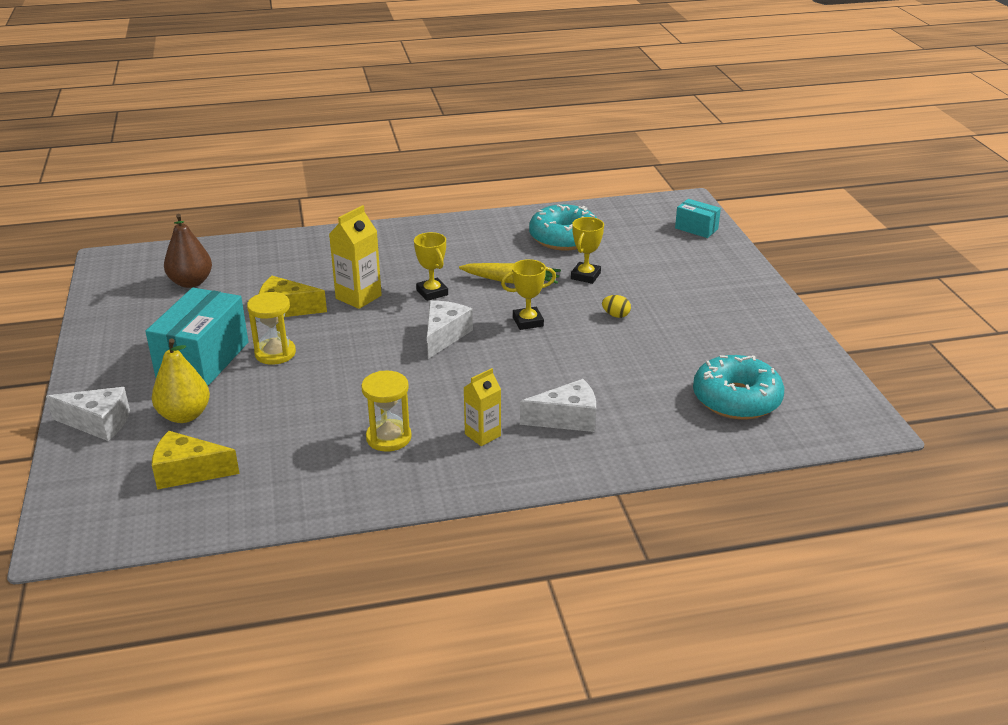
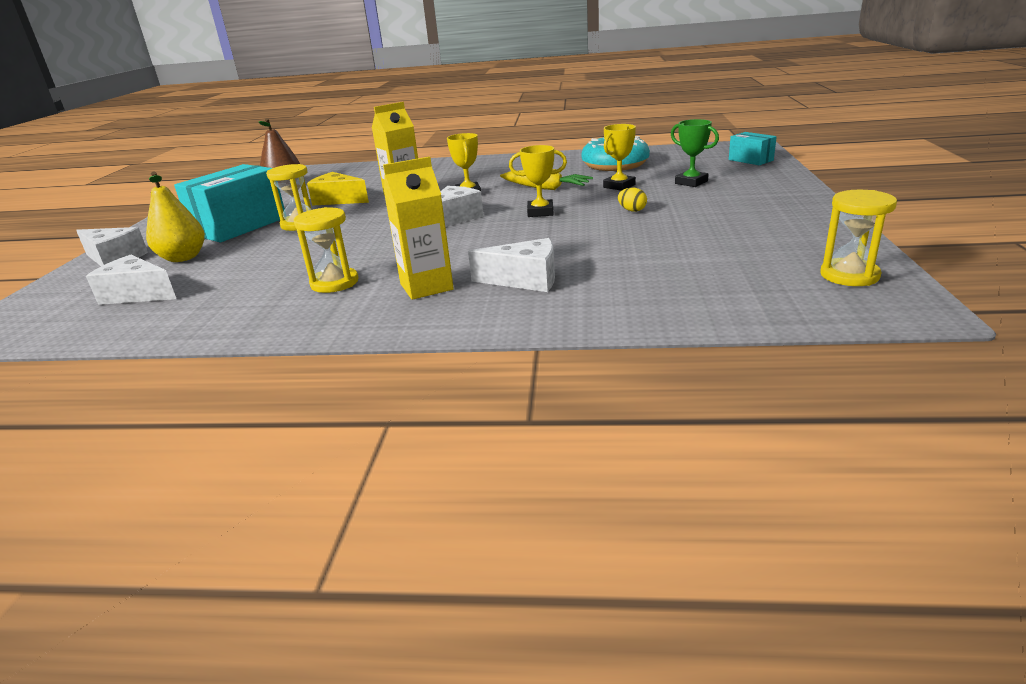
camera: 20 degrees right, 5 degrees down
(188, 472) = (137, 294): yellow cheese -> white cheese
(482, 435) = (426, 287): yellow carton -> yellow carton, size x1.51
(653, 268) = (691, 182): none -> green trophy
(736, 399) = (734, 275): turquoise donut -> none
(821, 392) = (849, 275): none -> yellow hourglass

